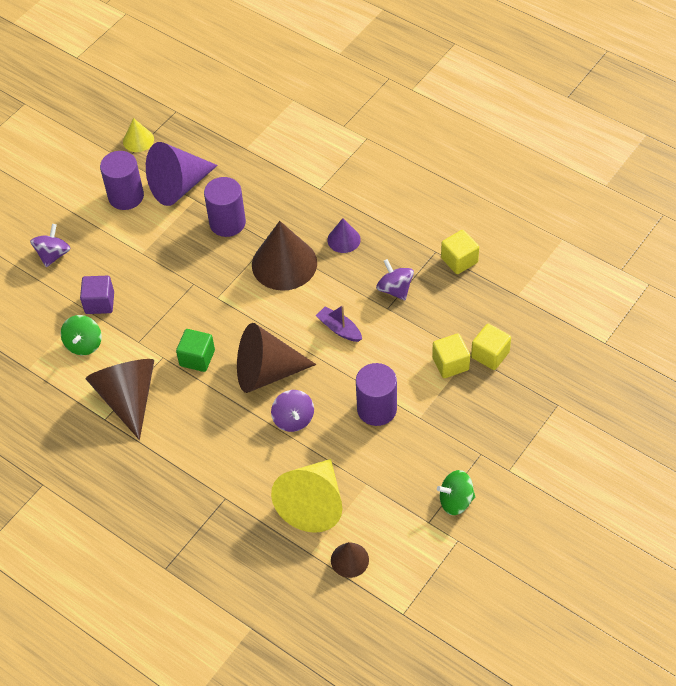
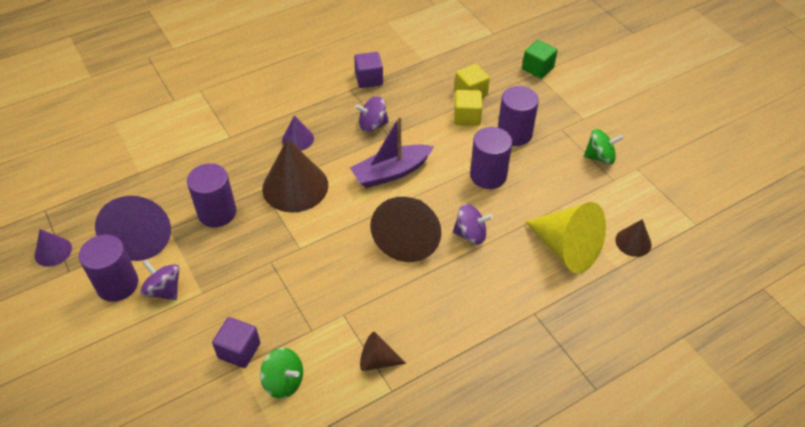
camera: 70 degrees left, 5 degrees down
(53, 255) = (142, 377): purple spinning top -> purple spinning top (164, 290)
(128, 398) = (377, 360): brown cone -> brown cone, size x0.51
(138, 140) = (53, 251): yellow cone -> purple cone
(197, 358) = (361, 286): green cube -> green cube (537, 68)
(339, 329) = (391, 172): purple boat -> purple boat, size x1.68
(449, 413) = (514, 133): none -> purple cylinder
(456, 501) = (599, 157): green spinning top -> green spinning top turned 105 degrees counterclockwise
(459, 260) = (369, 79): yellow cube -> purple cube

